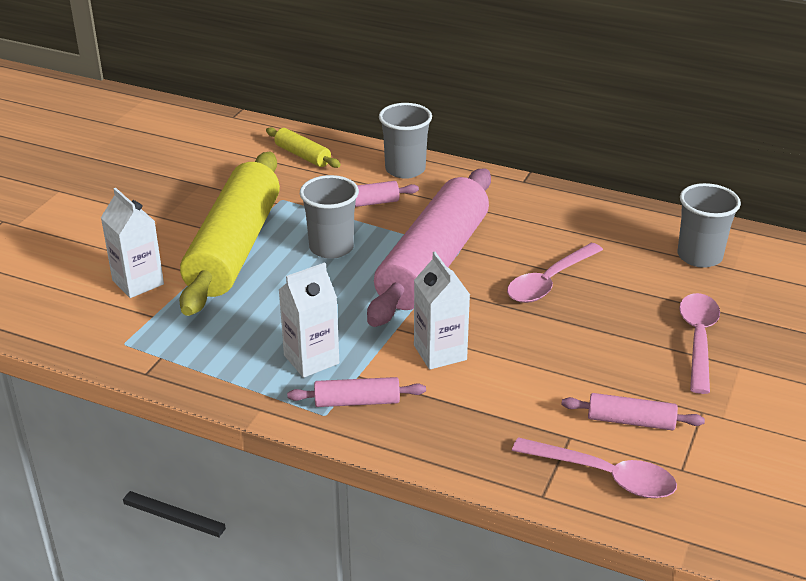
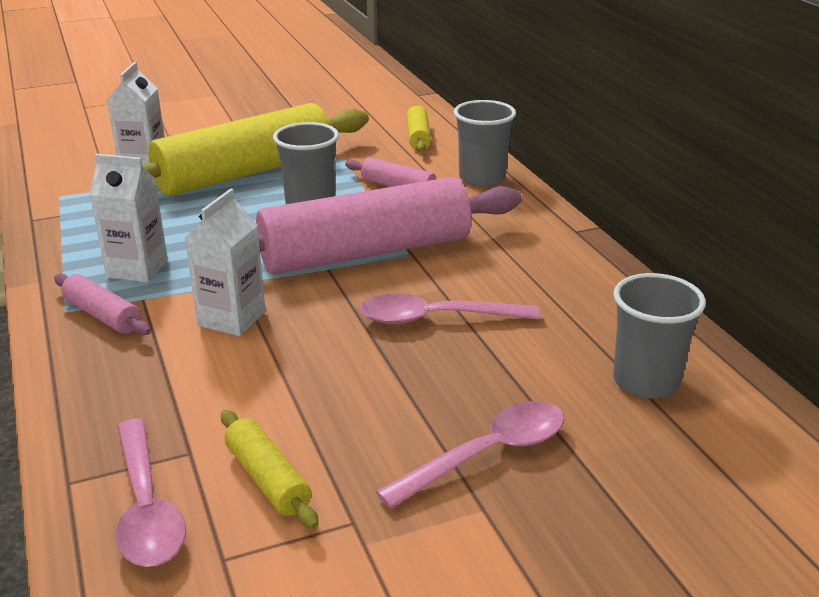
camera: 45 degrees right, 5 degrees down
(630, 421) = (267, 479): pink rolling pin -> yellow rolling pin

